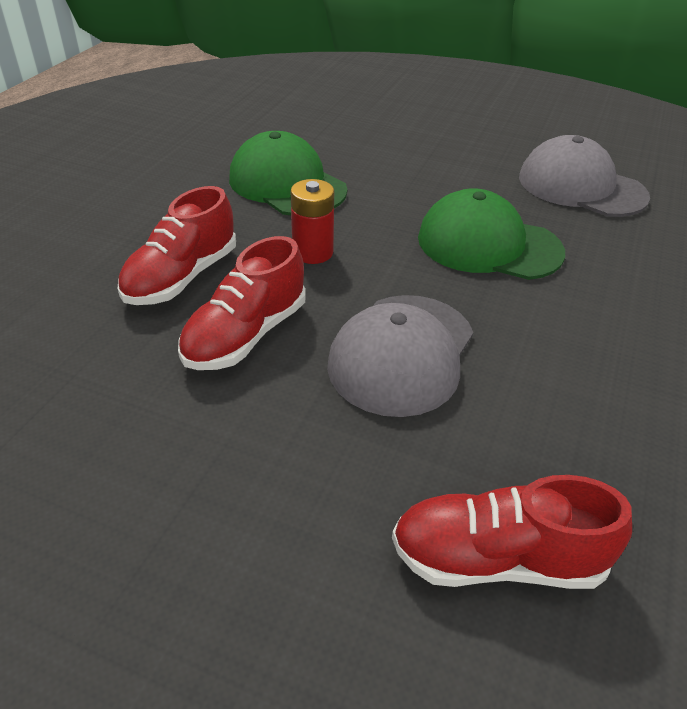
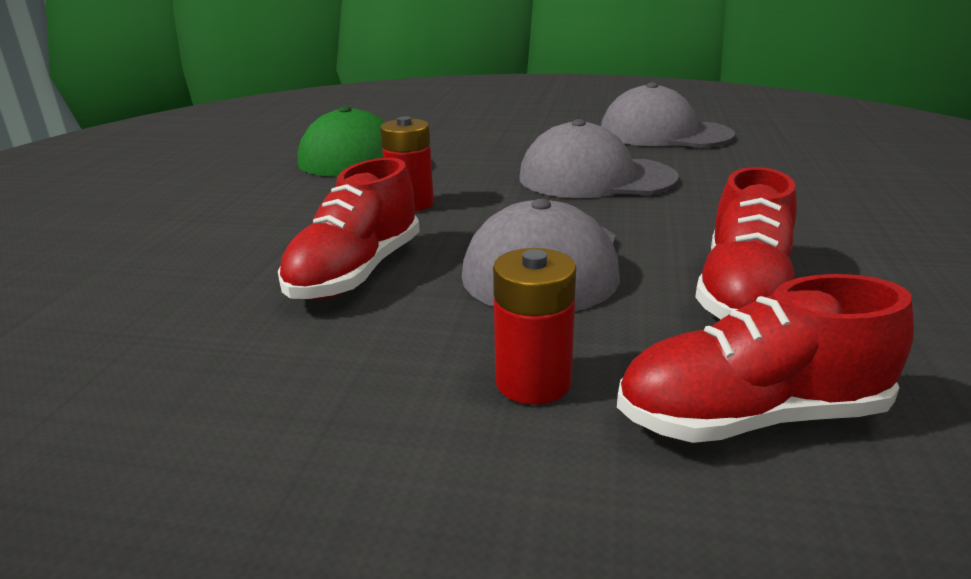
camera: 10 degrees left, 15 degrees down
(182, 277) = (264, 239): red shoe -> red shoe (743, 293)
(347, 487) = (533, 382): none -> red battery
(488, 245) = (595, 178): green cap -> grey cap

